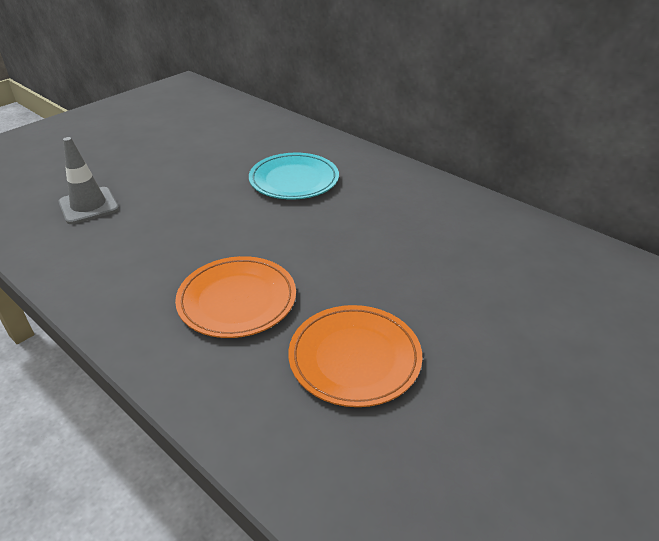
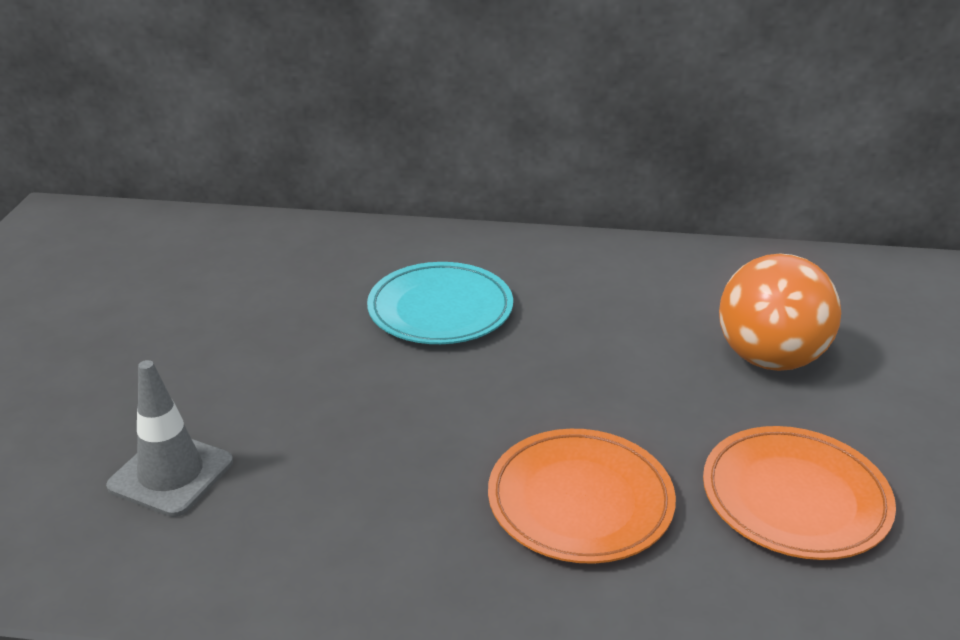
camera: 35 degrees left, 5 degrees down
(446, 277) = (769, 359): none -> orange ball

